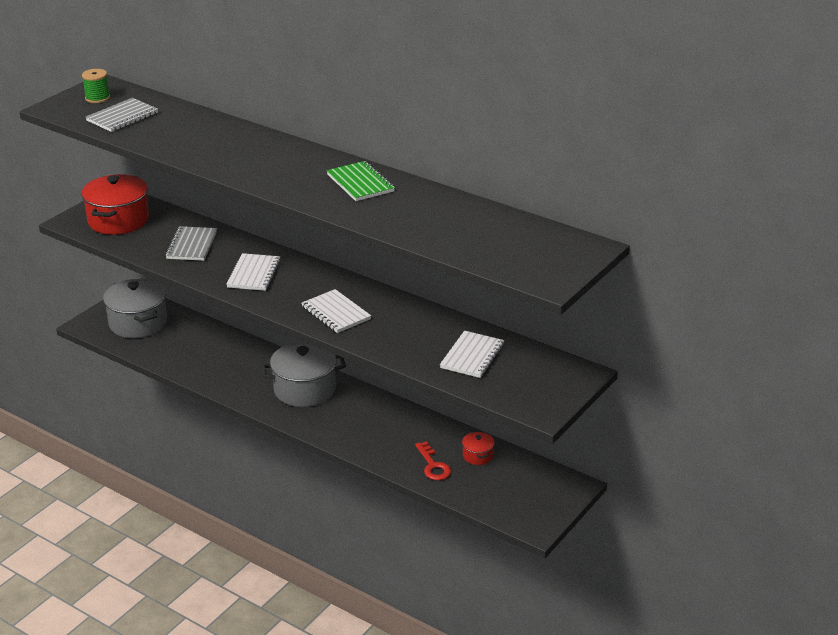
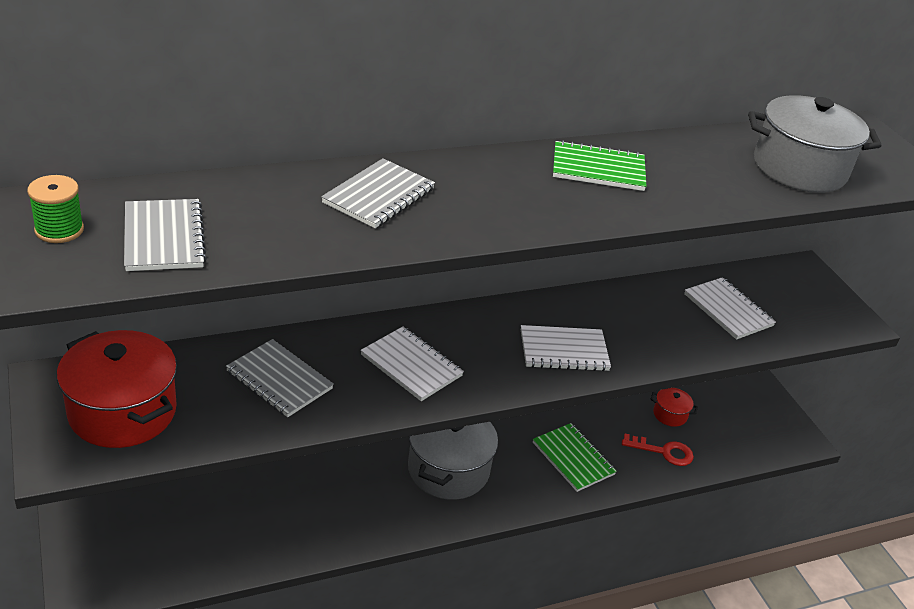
camera: 60 degrees left, 5 degrees up
(138, 323) = (145, 539): grey pot -> grey pot (799, 169)
(232, 143) = (379, 196): none -> grey notebook
(376, 431) = (573, 458): none -> green notebook

